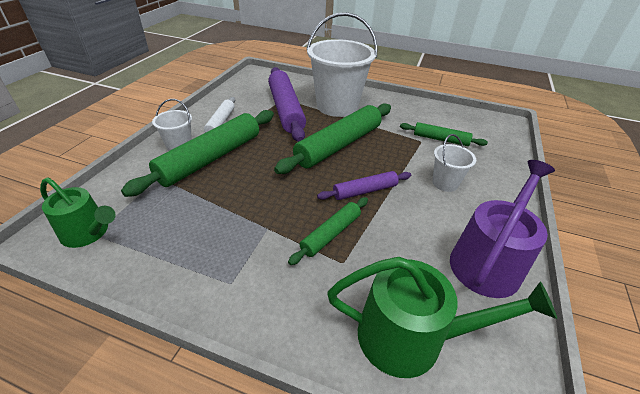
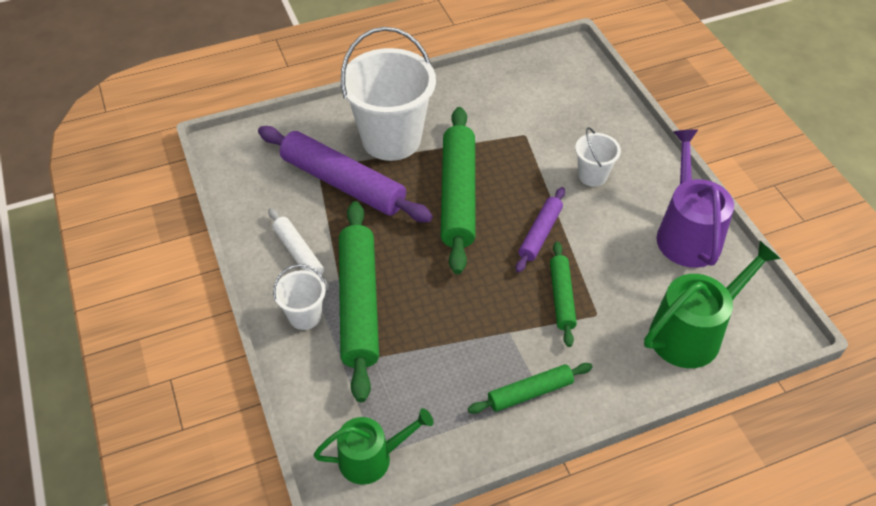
camera: 40 degrees left, 10 degrees up
(440, 139) = (539, 120): green rolling pin -> green rolling pin (530, 393)

